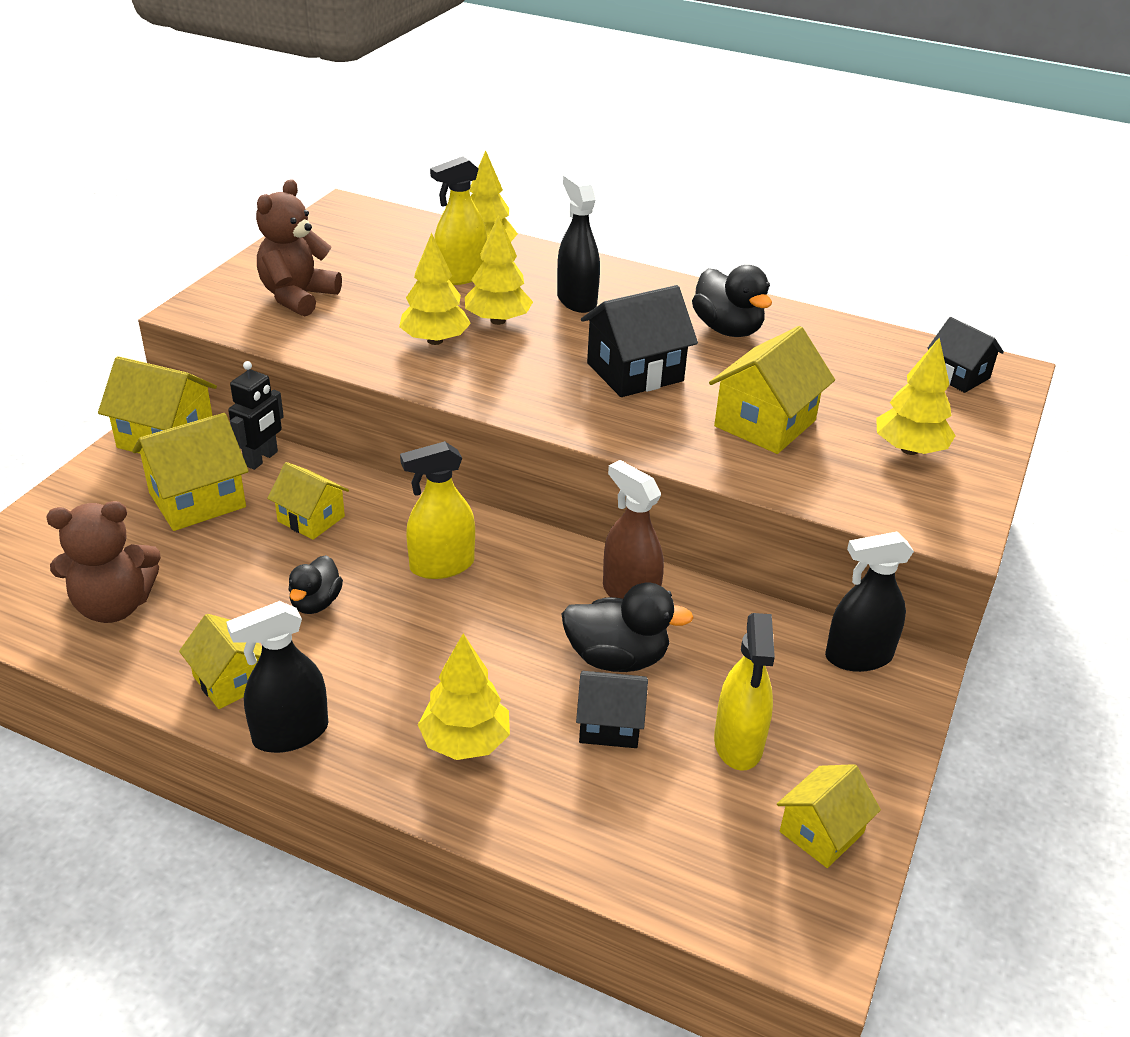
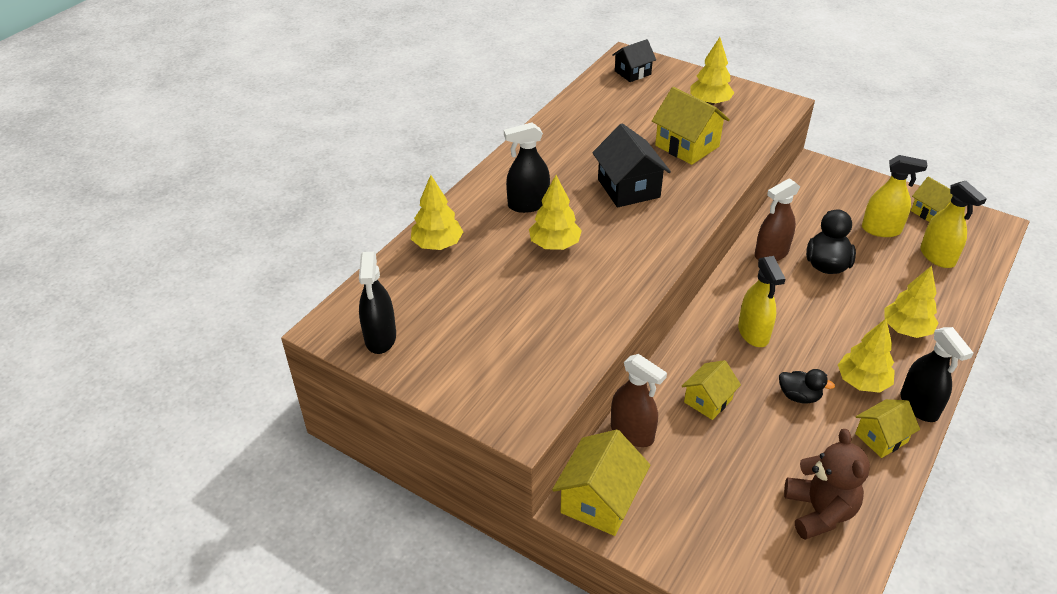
camera: 80 degrees left, 5 degrees up
(197, 500) = (688, 471): yellow house -> none
(261, 459) = (632, 433): black robot -> brown spray bottle
(297, 297) = (504, 357): brown teddy bear -> none
(435, 340) = (582, 278): yellow tree -> yellow tree (862, 382)
(461, 276) = (481, 260): yellow spray bottle -> yellow spray bottle (937, 257)
(609, 725) = (879, 273): black house -> none
(727, 329) = (574, 144): black duck -> none
(858, 657) = (809, 180): black spray bottle -> black spray bottle (380, 338)

